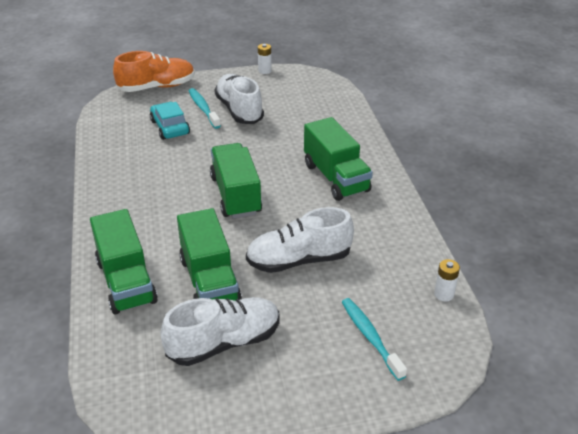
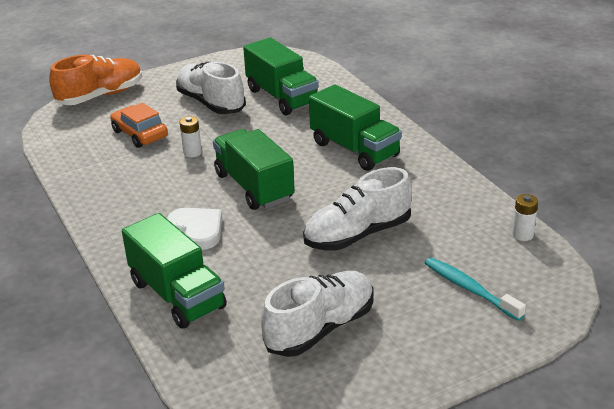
camera: 15 degrees left, 5 degrees down
(170, 127) = (140, 134): turquoise car -> orange car
(171, 225) = (197, 230): none -> white heart
(203, 108) = (168, 108): turquoise toothbrush -> none
(209, 281) = (271, 274): green truck -> green truck (282, 97)
(264, 71) = (218, 59): white battery -> white battery (192, 152)

